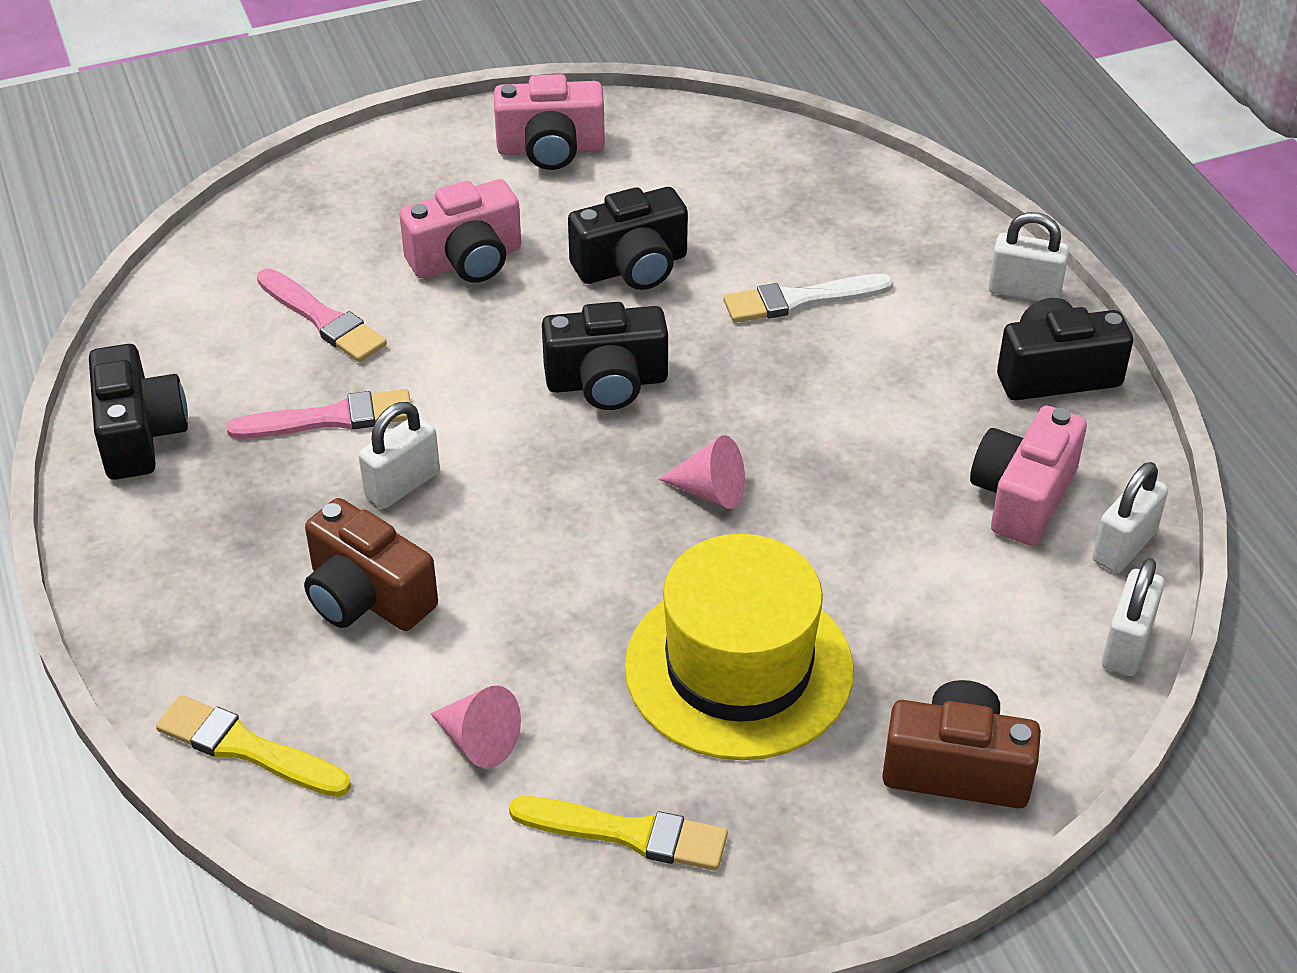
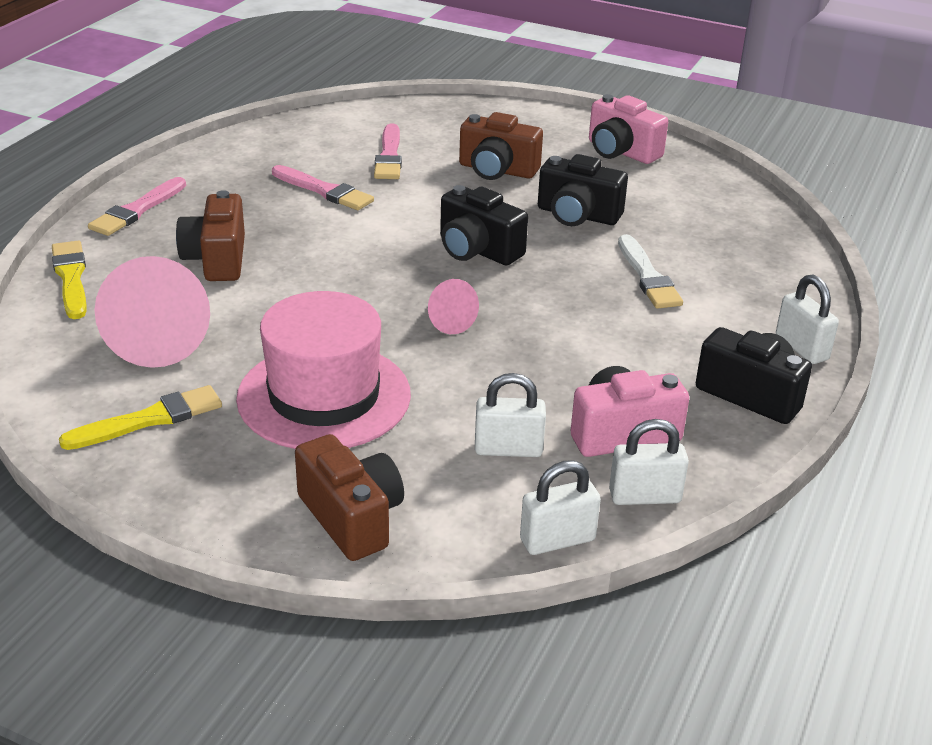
camera: 45 degrees right, 10 degrees down
(140, 435) = (239, 153): black camera -> none
(160, 603) = (137, 210): none -> pink brush
(402, 485) = (309, 231): white padlock -> white padlock (508, 449)
(467, 260) = (497, 170): pink camera -> brown camera
(478, 740) = (159, 339): pink cone -> pink cone, size x1.91
(628, 833) = (149, 419): yellow brush -> yellow brush turned 90 degrees counterclockwise
(739, 668) = (324, 396): yellow hat -> pink hat
(800, 300) = (648, 276): white brush -> white brush turned 135 degrees counterclockwise

